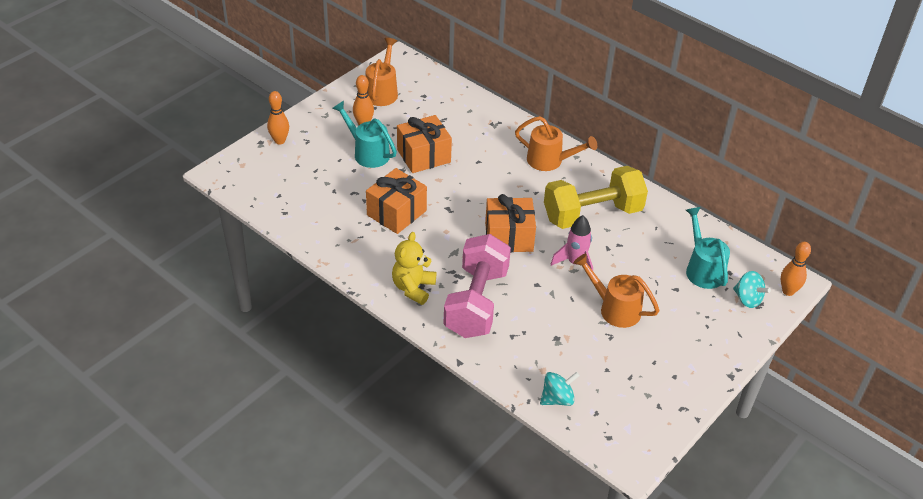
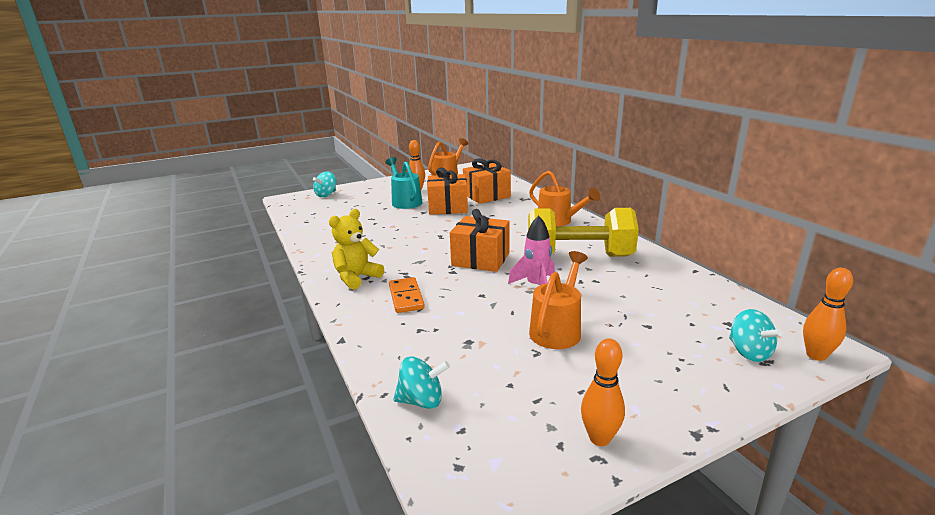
camera: 25 degrees right, 20 degrees down
(262, 155) = (326, 195): none -> turquoise spinning top
(279, 141) = (347, 190): orange bowling pin -> orange bowling pin (599, 438)
(396, 213) = (393, 232): orange gift -> orange gift (486, 195)
(476, 302) = (406, 297): pink dumbbell -> orange domino
(614, 308) = (558, 329): orange watering can -> orange watering can turned 60 degrees clockwise
(702, 269) = (692, 314): turquoise watering can -> none

